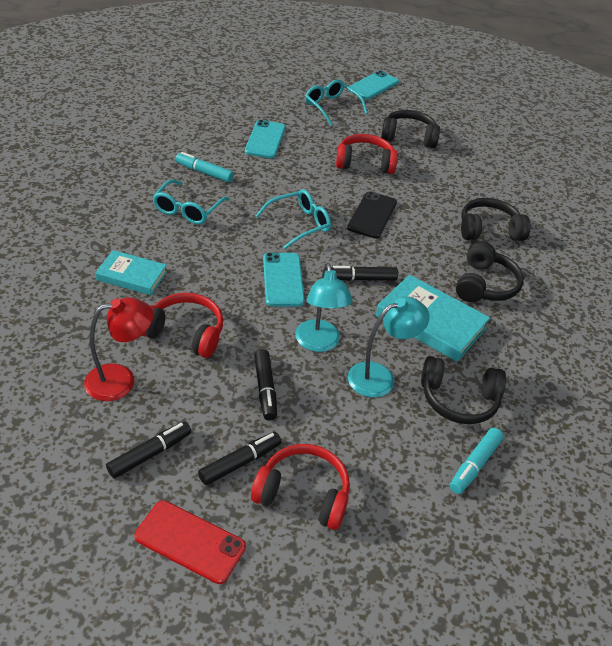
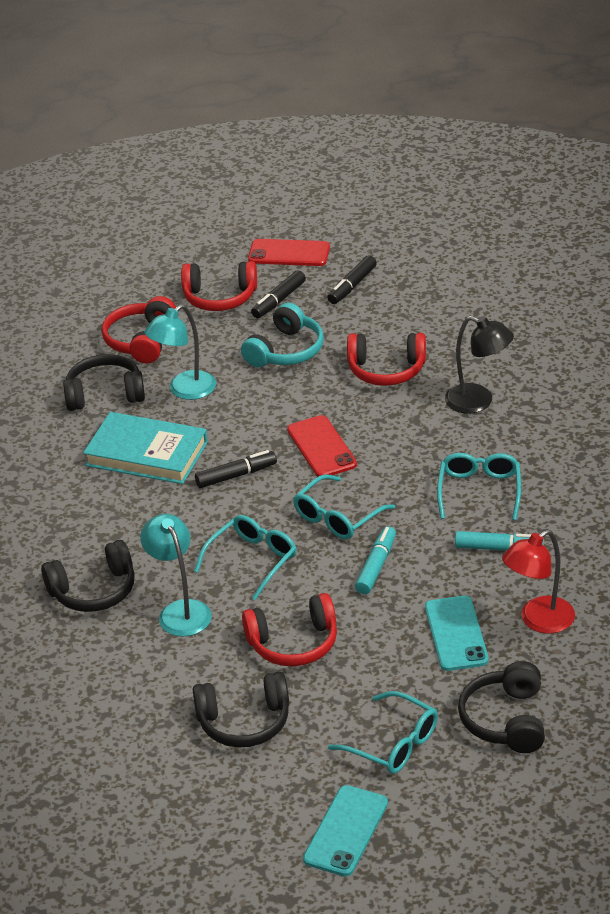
camera: 170 degrees right, 5 degrees down
(121, 380) = (414, 321): red lamp -> red lamp (538, 621)
(132, 276) = (478, 402): turquoise book -> black lamp
(265, 389) = (286, 351): black marker -> turquoise headphones
(283, 279) = (321, 447): turquoise phone -> red phone
(319, 343) = (254, 400): turquoise lamp -> turquoise lamp (180, 611)
(372, 215) = (252, 560): black phone -> turquoise glasses
(409, 458) = (141, 341): none -> red headphones
(474, 465) = (84, 352): turquoise marker -> turquoise marker (376, 566)
(484, 285) = (92, 514): black headphones -> black headphones (505, 720)

